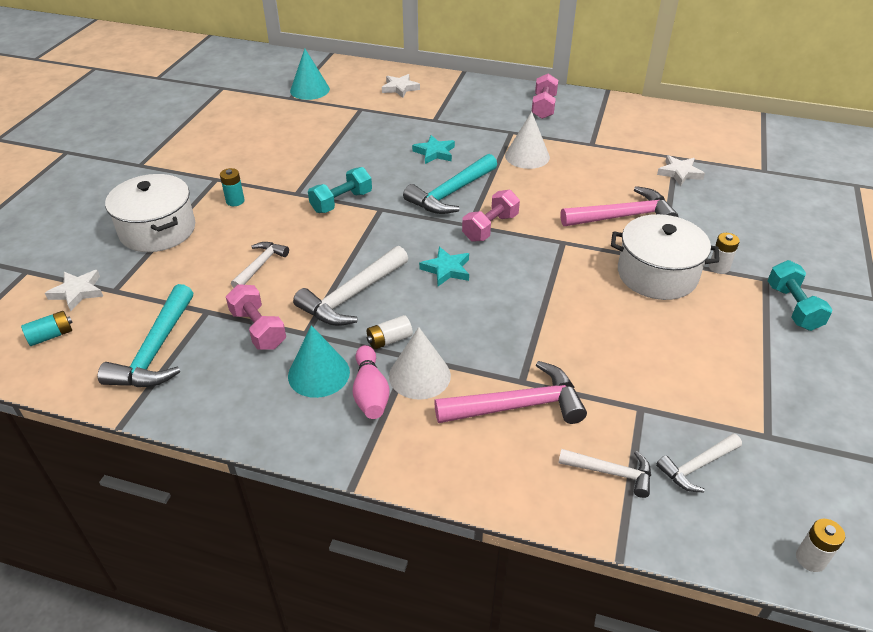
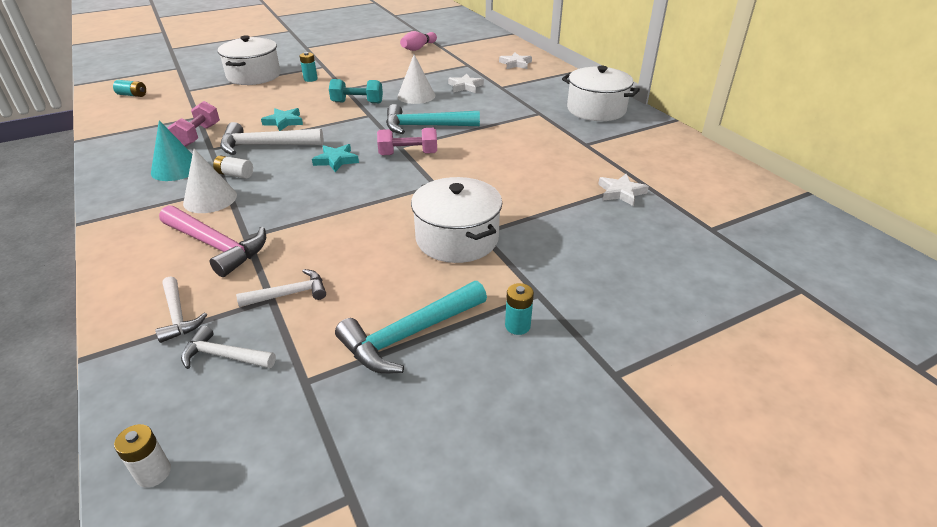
camera: 45 degrees right, 5 degrees down
(78, 292) = (175, 84): white star -> white star (465, 86)
(156, 351) = (147, 121): turquoise hammer -> turquoise hammer (409, 335)
(260, 265) = (259, 110): white hammer -> white hammer (289, 294)
(309, 90) = (459, 46): turquoise cone -> none
(370, 392) = (175, 191): pink bowling pin -> pink bowling pin (418, 48)
(434, 153) = (462, 103): turquoise star -> turquoise star (284, 122)
(527, 156) = (520, 130): white cone -> white cone (416, 96)
(543, 107) = (596, 109): pink dumbbell -> white pot
(623, 216) = (511, 194): pink hammer -> none
(719, 267) = (515, 263): white battery -> none
(793, 307) = (517, 326): turquoise dumbbell -> turquoise battery

